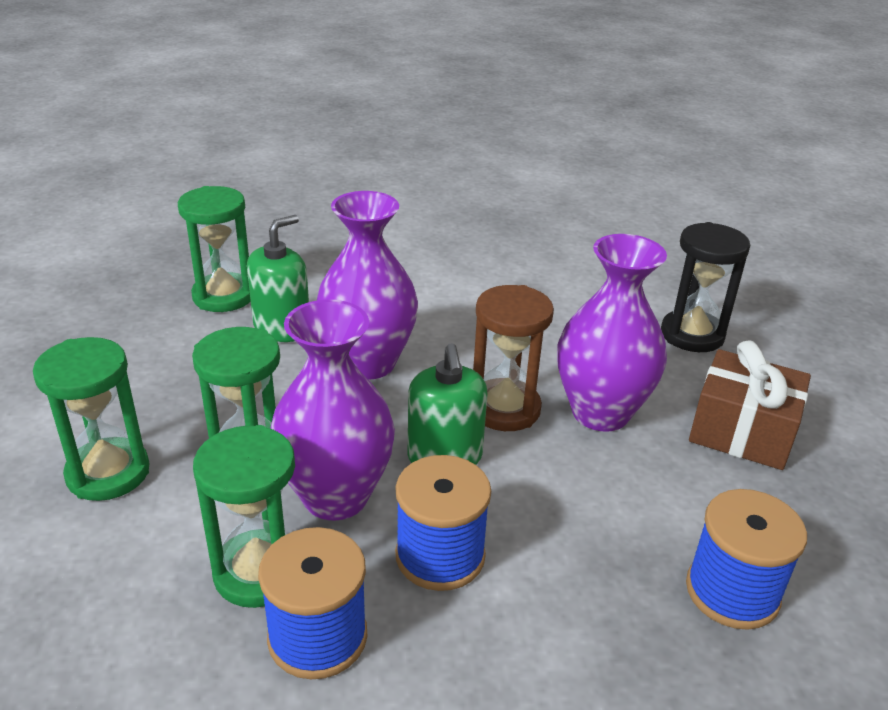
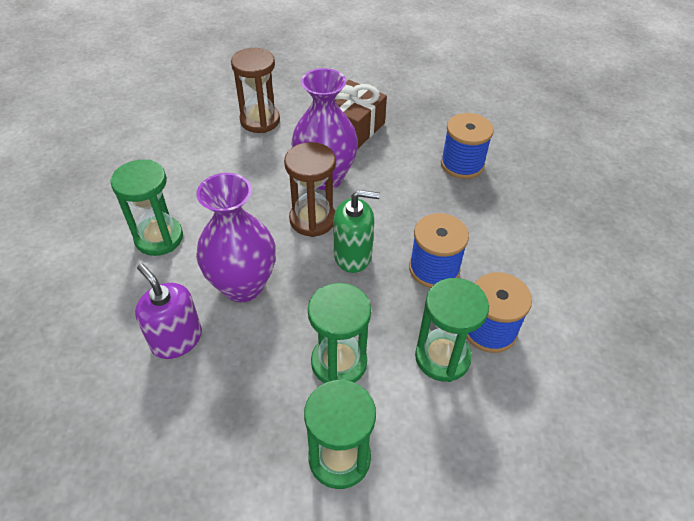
camera: 80 degrees left, 15 degrees up
(223, 296) = (107, 385): green hourglass -> green hourglass (159, 238)
(282, 328) = (176, 339): green soap dispenser -> purple soap dispenser
(335, 496) = (381, 314): purple vase -> none
(692, 335) = (260, 120): black hourglass -> brown hourglass

